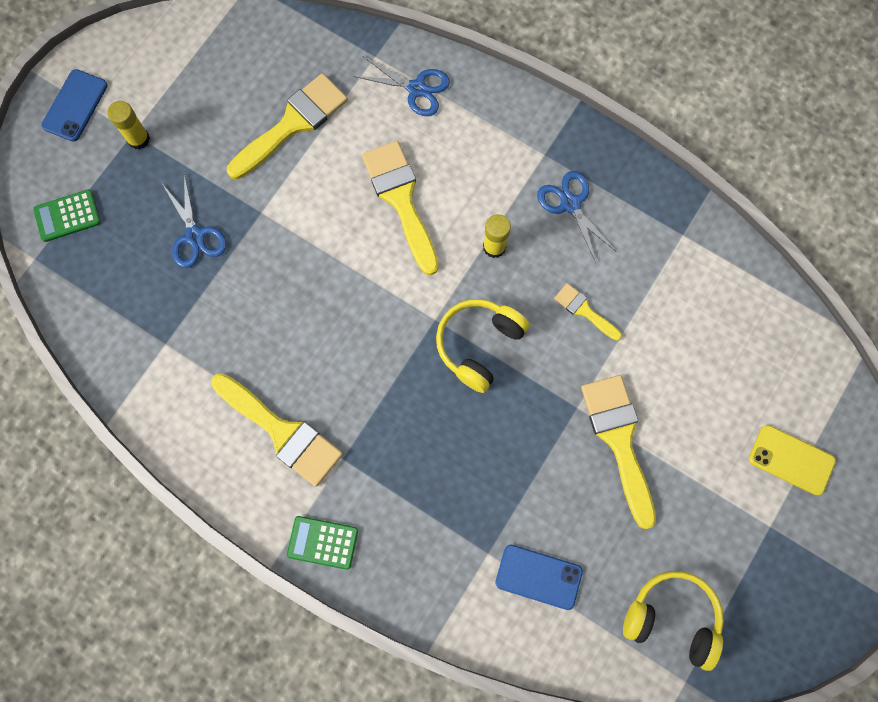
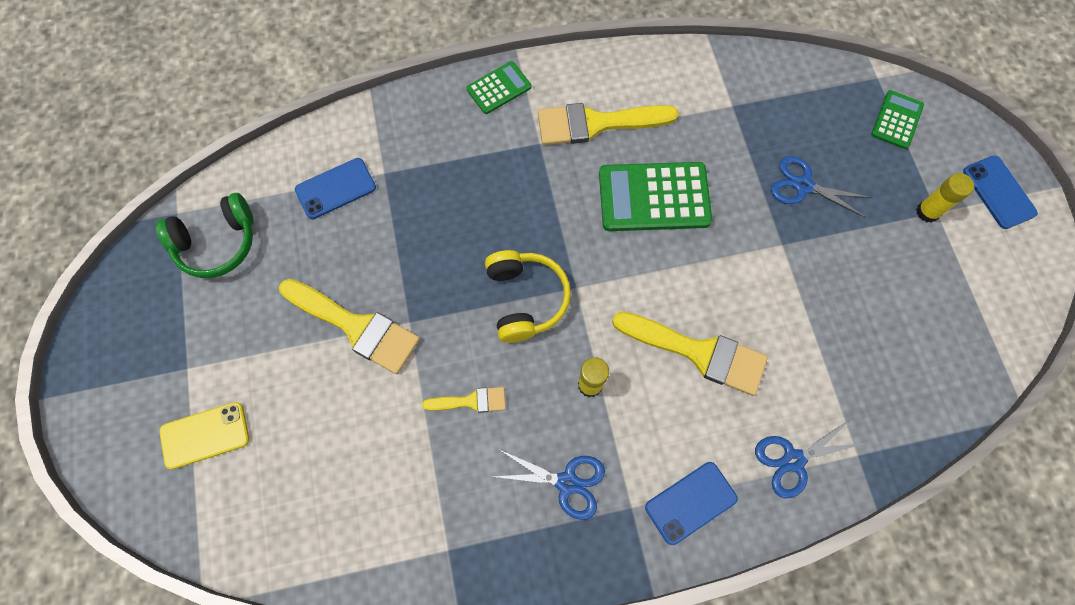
camera: 135 degrees right, 5 degrees down
(293, 124) = (844, 331): yellow brush -> none
(307, 330) = (654, 197): none -> green calculator
(505, 124) = (690, 503): none -> blue phone
(672, 618) = (217, 243): yellow headphones -> green headphones

